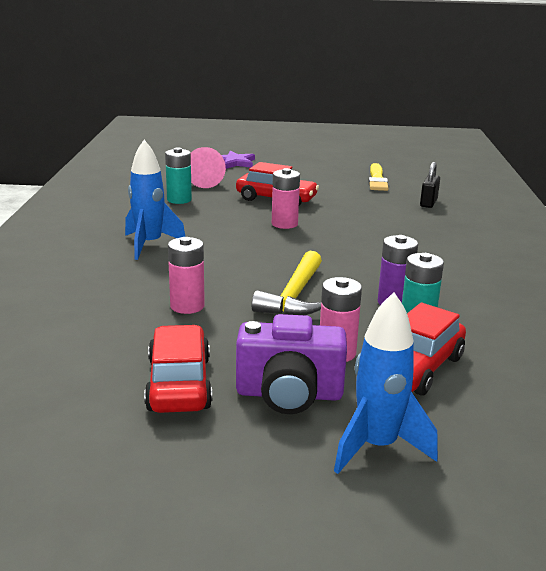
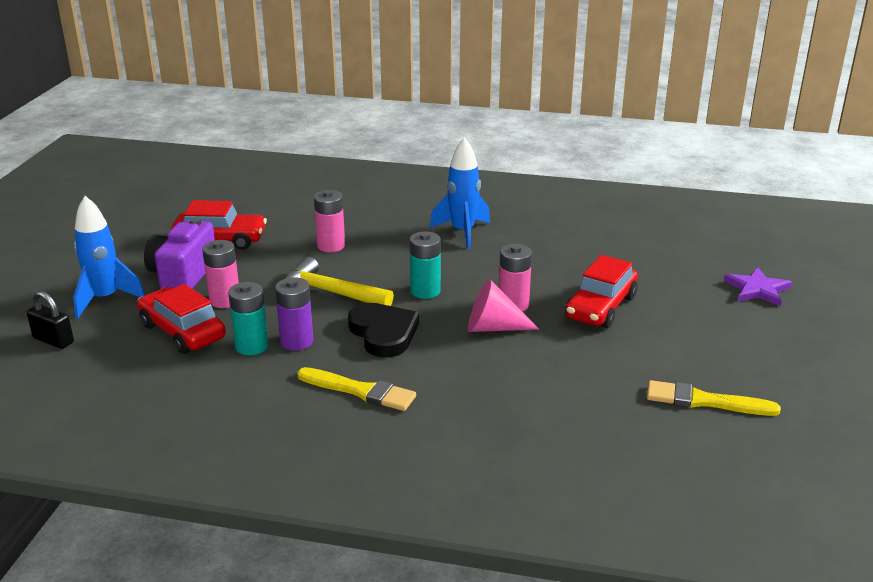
camera: 100 degrees right, 5 degrees up
(179, 200) = (593, 248): turquoise battery -> turquoise battery (425, 291)
(205, 182) = (662, 265): pink cone -> pink cone (493, 327)
(356, 267) = (383, 333): none -> black heart
(428, 203) = (596, 429): black padlock -> black padlock (53, 340)
(447, 270) = (360, 391): none -> yellow brush

